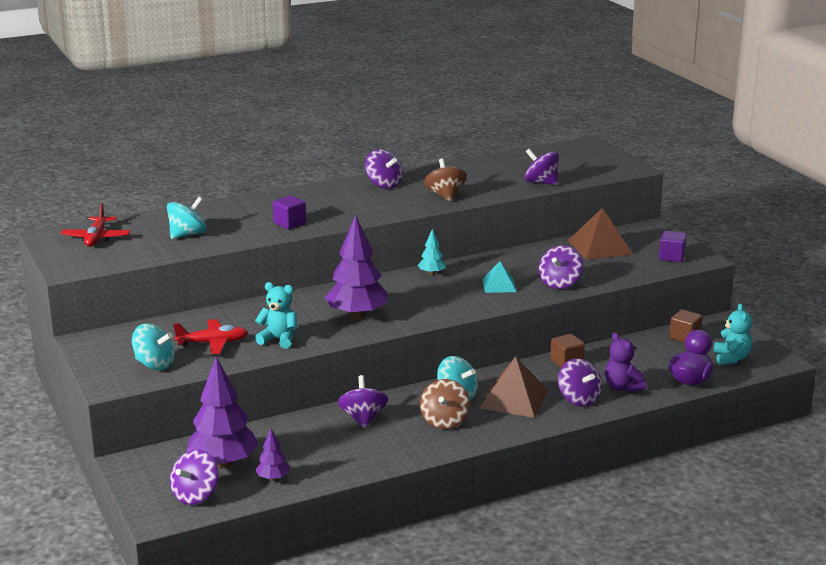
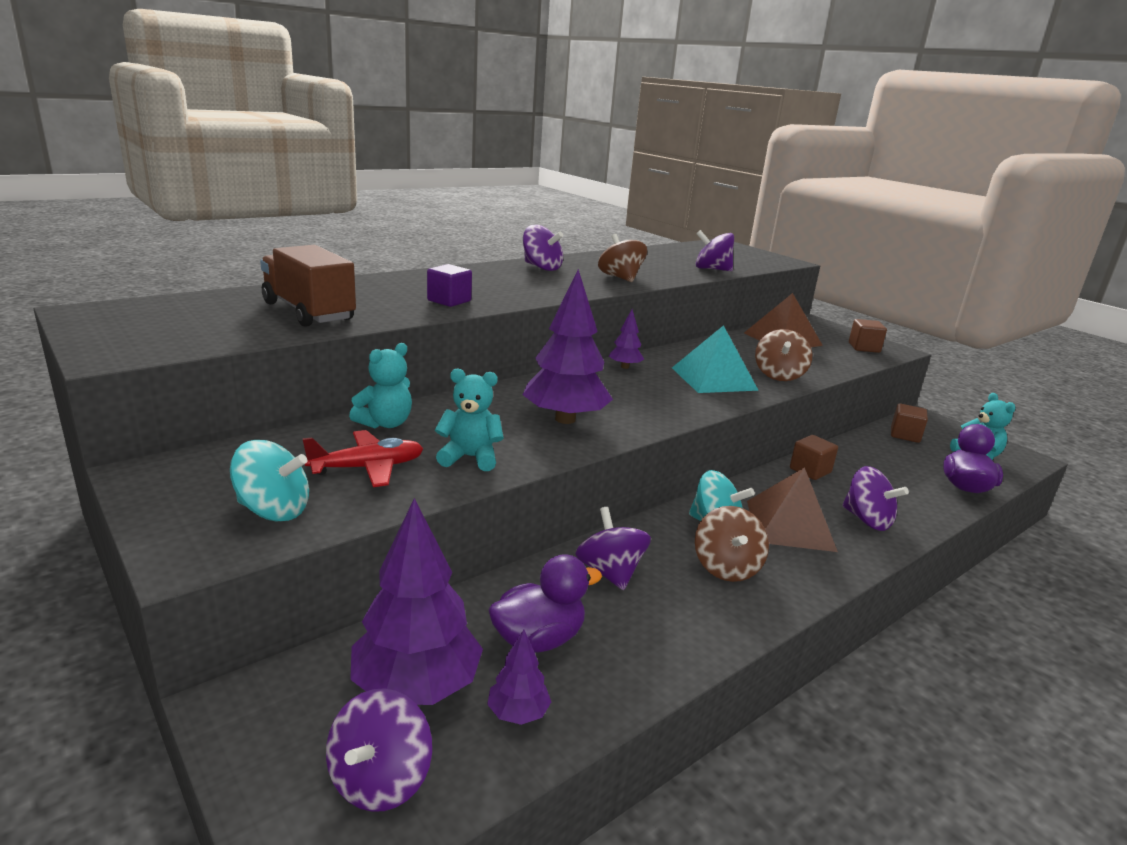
camera: 15 degrees left, 0 degrees up
(96, 238) = (165, 315): red plane -> none
(187, 235) = (308, 312): turquoise spinning top -> brown truck
(232, 315) = (385, 423): none -> turquoise teddy bear
(299, 448) = (538, 639): none -> purple duck
(432, 273) = (625, 367): turquoise tree -> purple tree
(499, 285) = (713, 378): turquoise pyramid -> turquoise pyramid, size x1.67
(559, 283) = (779, 375): purple spinning top -> brown spinning top
(622, 387) = (901, 500): purple teddy bear -> none
(671, 257) = (864, 348): purple cube -> brown cube

